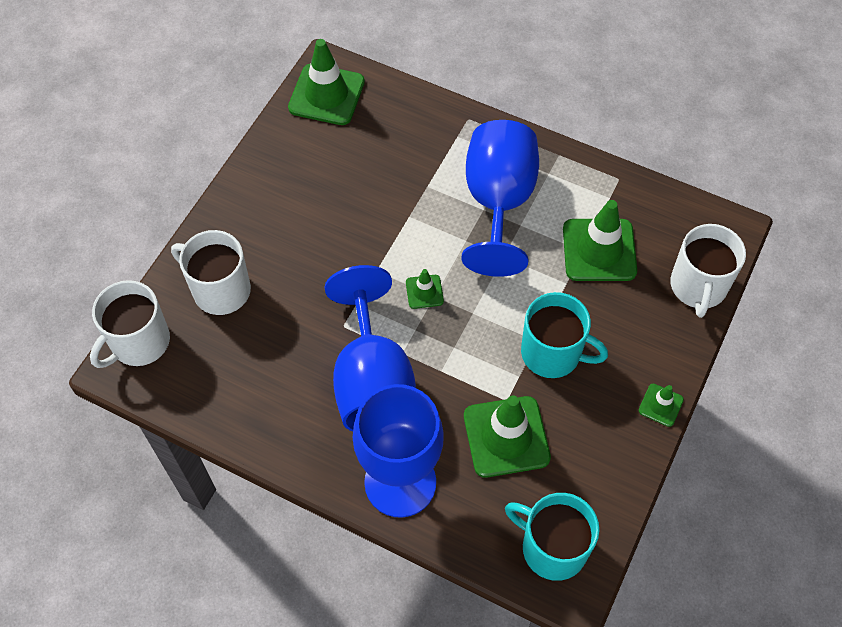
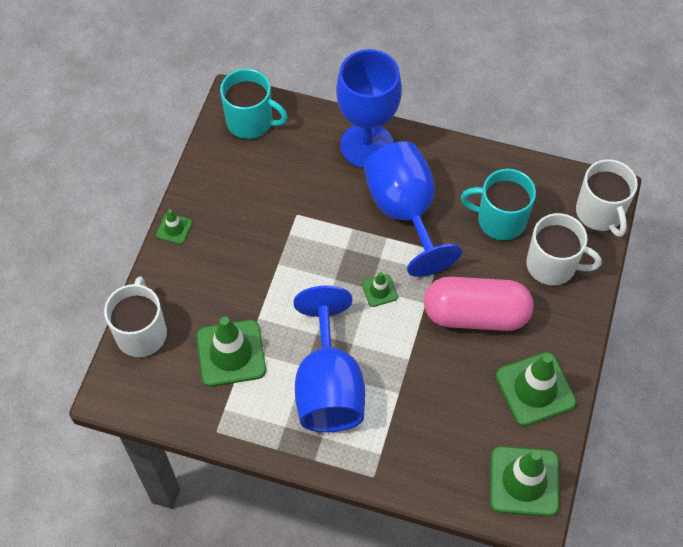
camera: 170 degrees right, 0 degrees up
(139, 342) = (600, 213): white mug -> white mug turned 135 degrees clockwise
(324, 250) = (475, 314): none -> pink capsule
(506, 437) = (293, 188): green traffic cone -> green traffic cone (535, 389)
(552, 353) = (264, 256): turquoise mug -> turquoise mug (500, 220)

